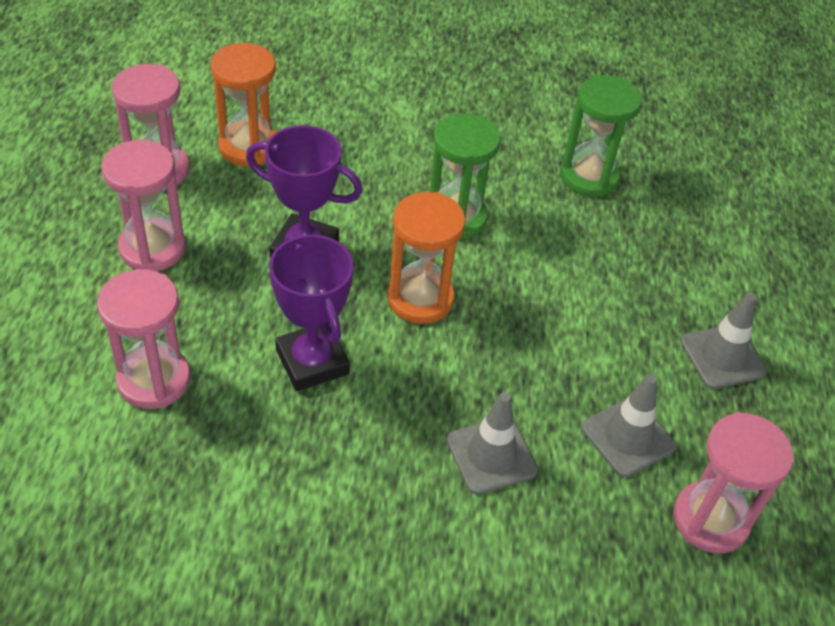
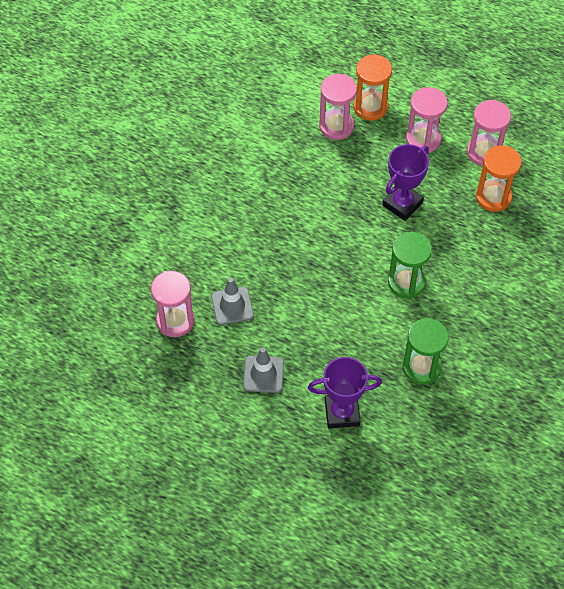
camera: 115 degrees right, 10 degrees up
(312, 362) = (325, 189): purple trophy -> purple trophy (342, 413)
(420, 299) = (351, 246): orange hourglass -> orange hourglass (370, 107)
(491, 455) = (245, 244): grey traffic cone -> none

